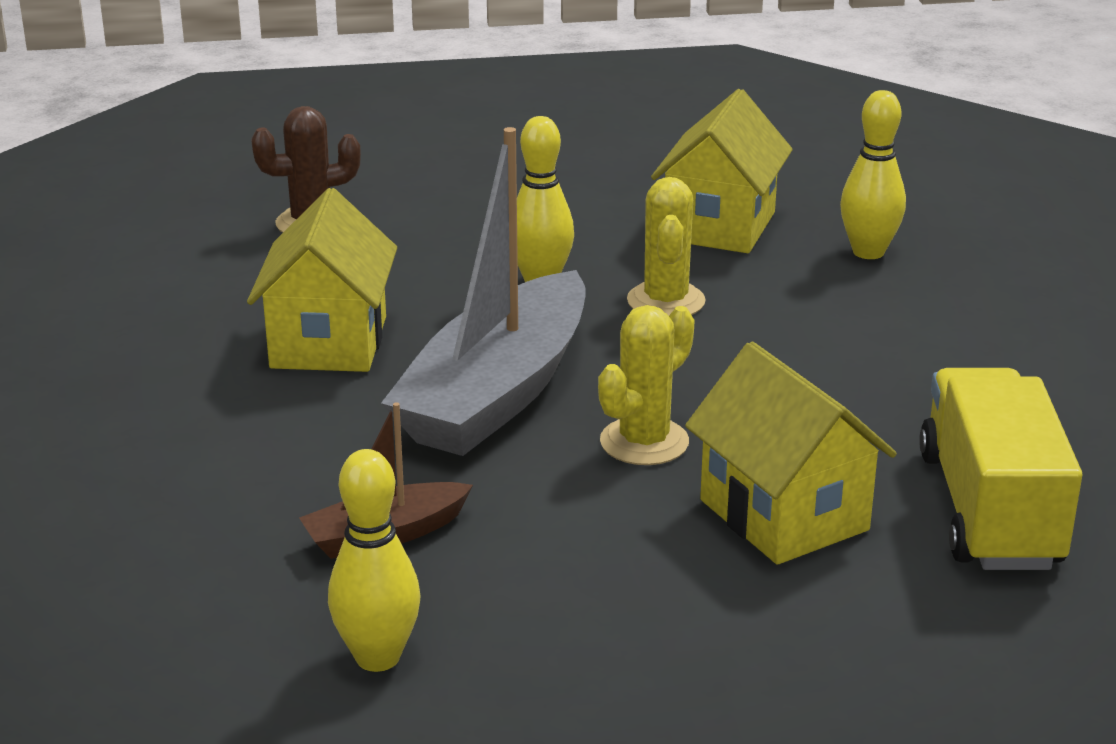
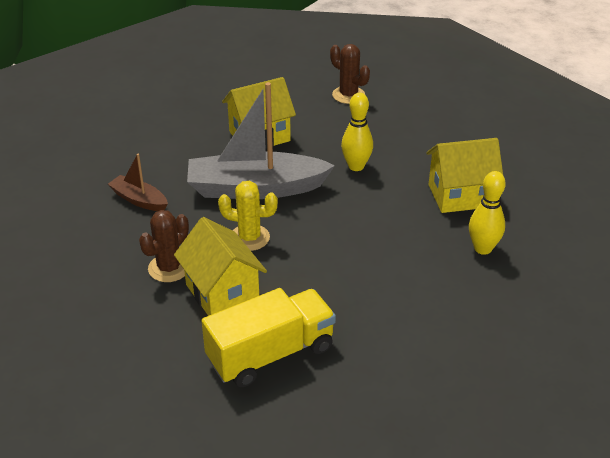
camera: 60 degrees right, 10 degrees up
(377, 657) = (66, 227): yellow bowling pin -> none
(655, 555) = (169, 268): none -> brown cactus
(666, 301) = (372, 204): yellow cactus -> none
(783, 515) = (222, 293): yellow house -> yellow house turned 60 degrees counterclockwise

